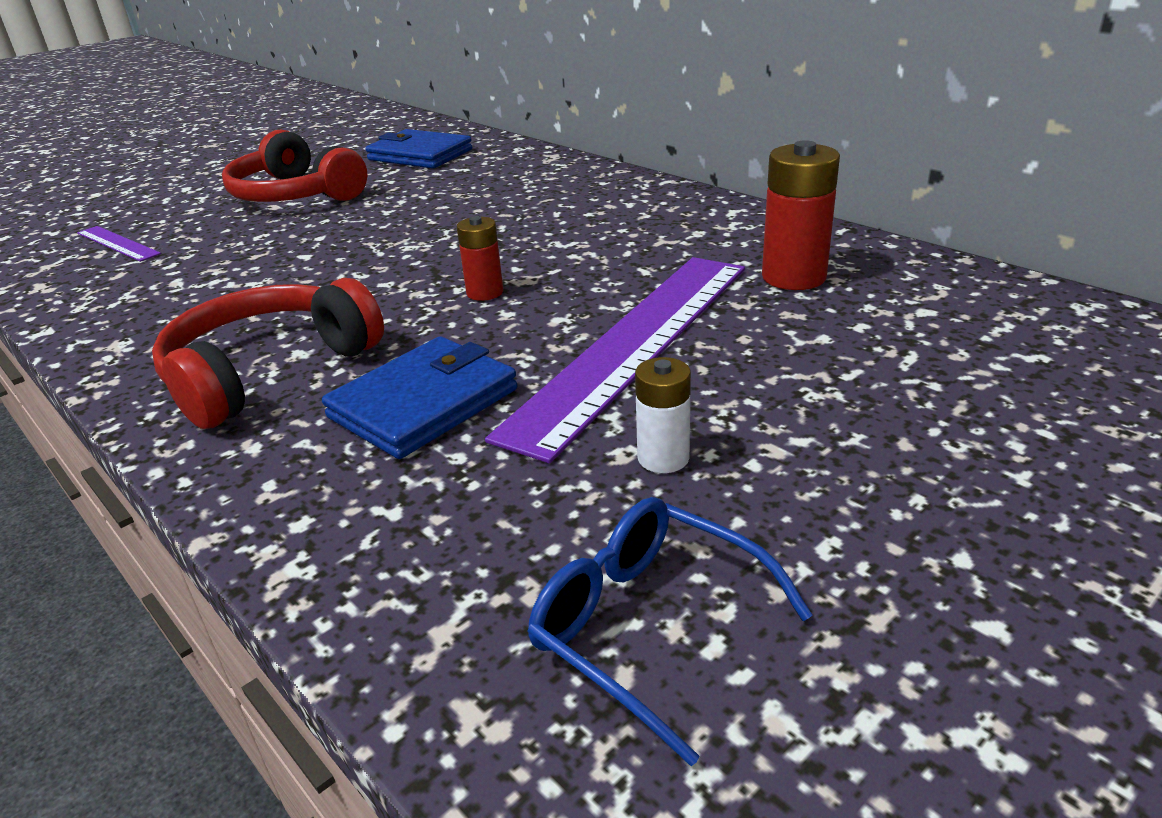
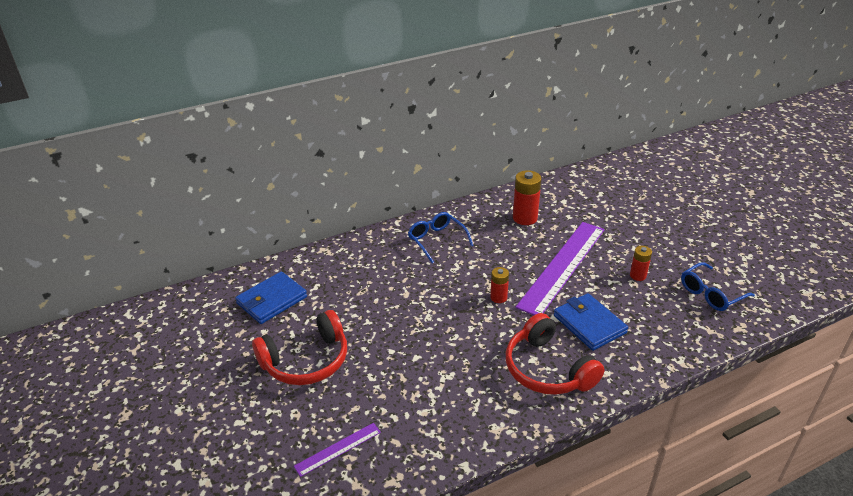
camera: 75 degrees left, 5 degrees up
(633, 343) = (562, 266): purple ruler -> purple ruler turned 75 degrees clockwise
(635, 215) = (436, 240): none -> blue glasses
(663, 458) = (638, 275): white battery -> red battery

